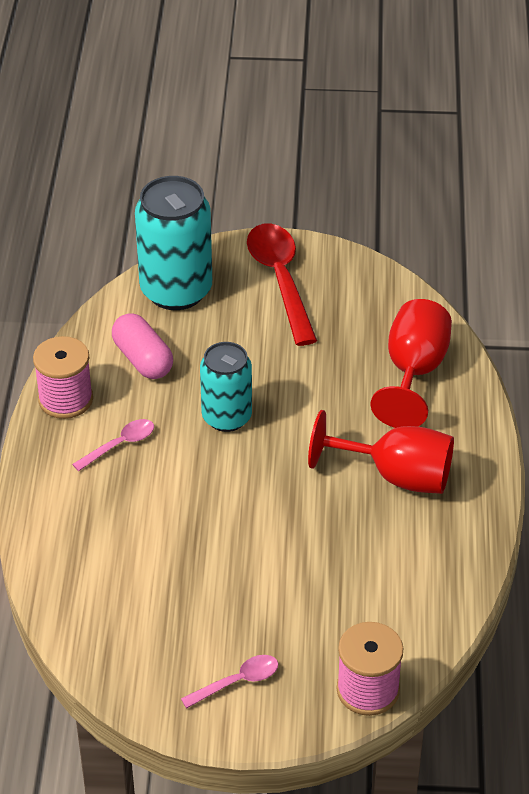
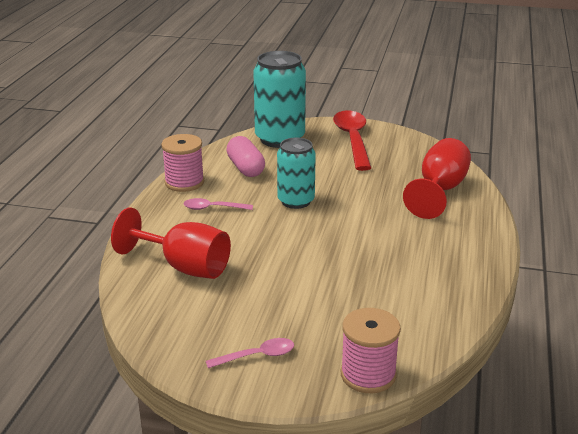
camera: 10 degrees right, 15 degrees down
(119, 445) = (213, 208): pink spoon -> pink spoon turned 150 degrees counterclockwise
(396, 476) = (417, 244): red goblet -> red goblet (184, 267)

